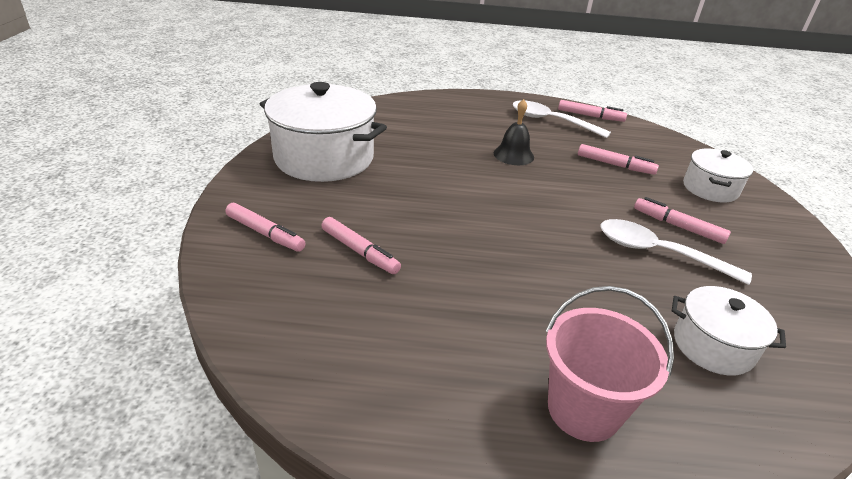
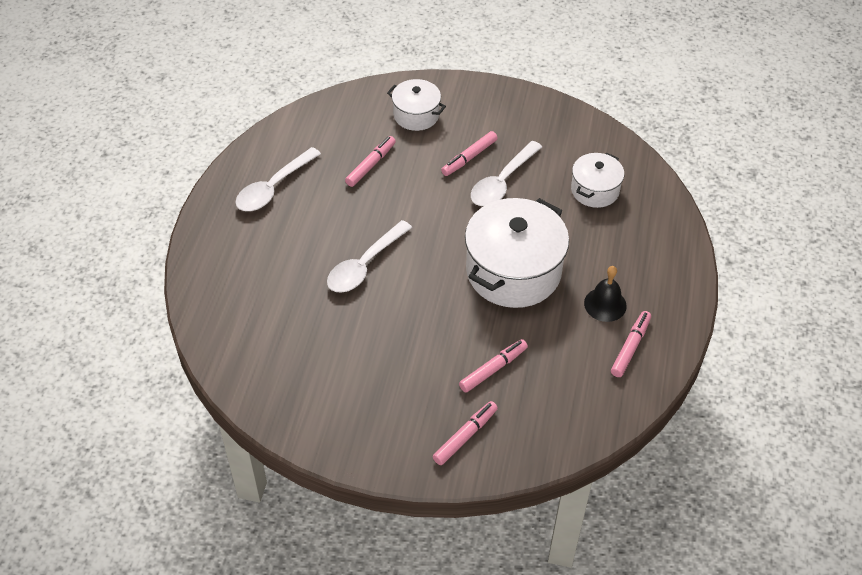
camera: 80 degrees left, 15 degrees up
(324, 158) = (335, 394): white pot -> white pot (513, 271)
(482, 166) = (364, 265): none -> white spoon
(513, 155) = (344, 236): black bell -> black bell (605, 304)
(583, 409) = (642, 268): pink bucket -> none
(590, 116) = (265, 151): pink marker -> pink marker (630, 347)

